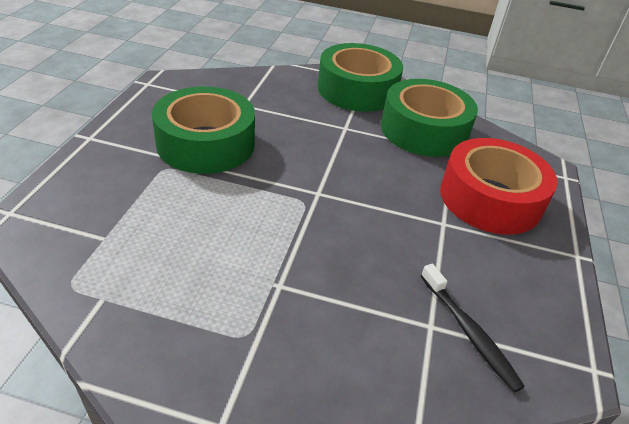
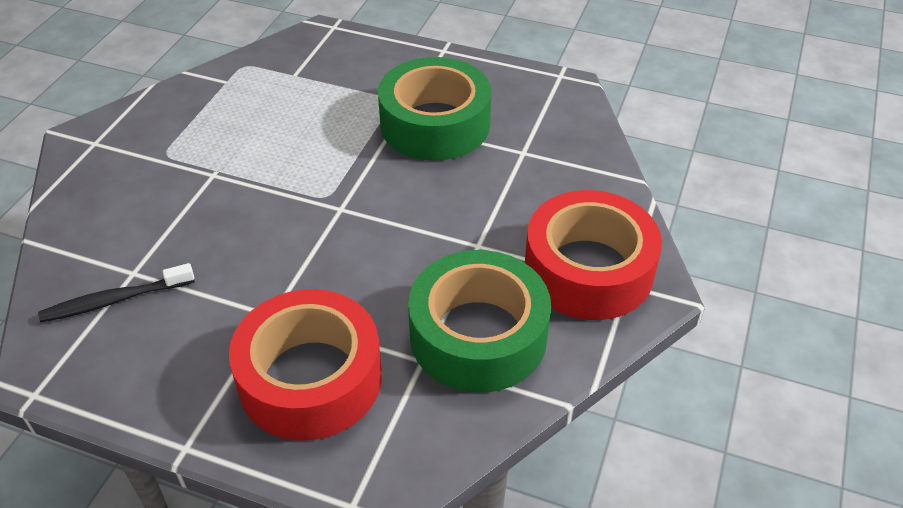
camera: 100 degrees right, 5 degrees up
(357, 90) = (588, 270): green tape -> red tape

